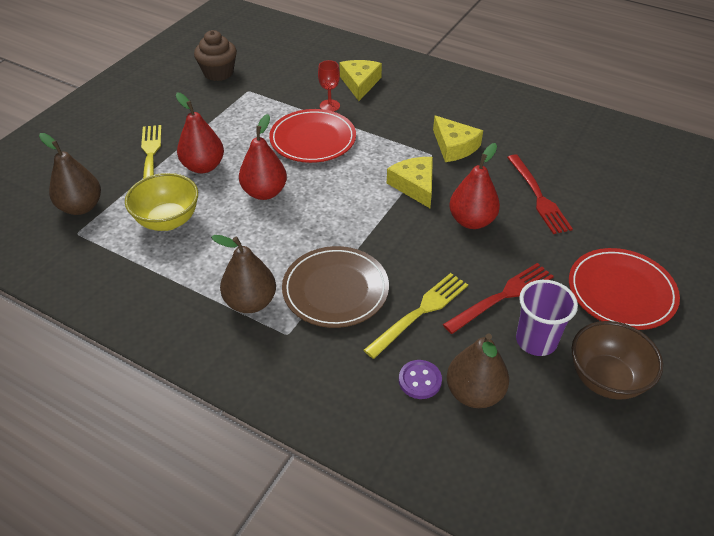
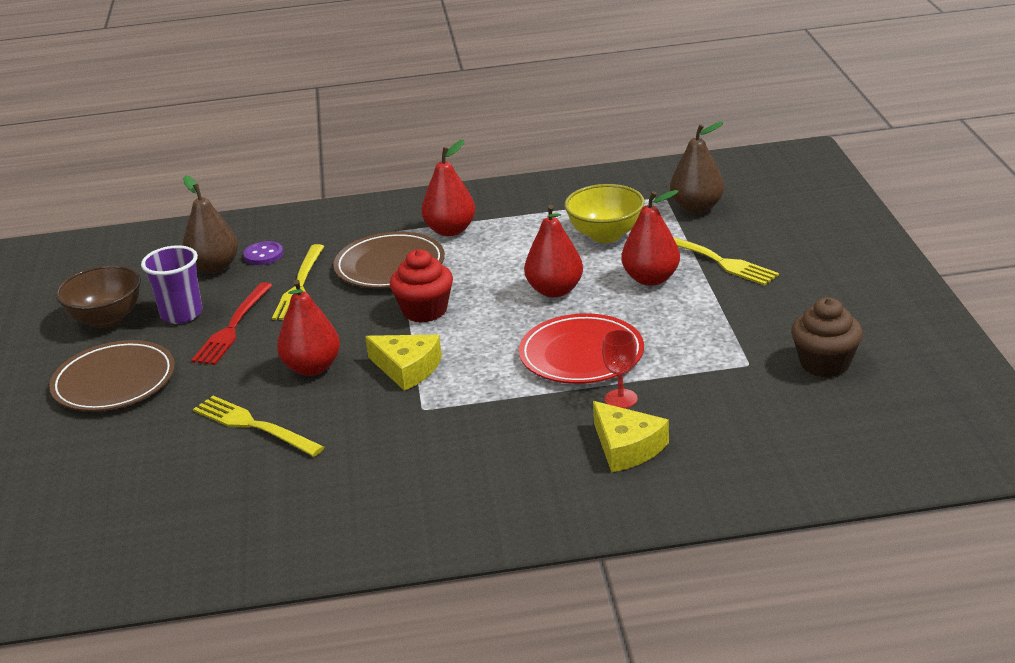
camera: 145 degrees right, 15 degrees down
(250, 302) = (450, 230): brown pear -> red pear
(358, 226) = (424, 311): none -> red cupcake
(454, 146) = (404, 431): yellow cheese -> none
(539, 197) = (252, 425): red fork -> yellow fork
(621, 292) = (114, 382): red plate -> brown plate

